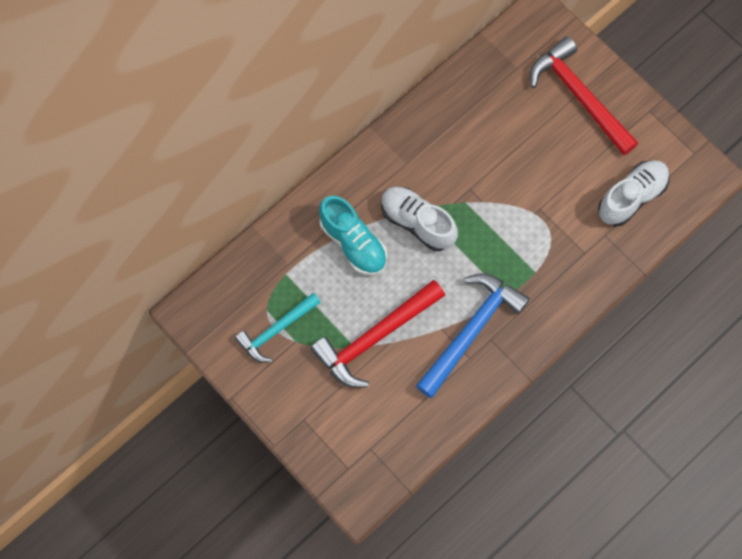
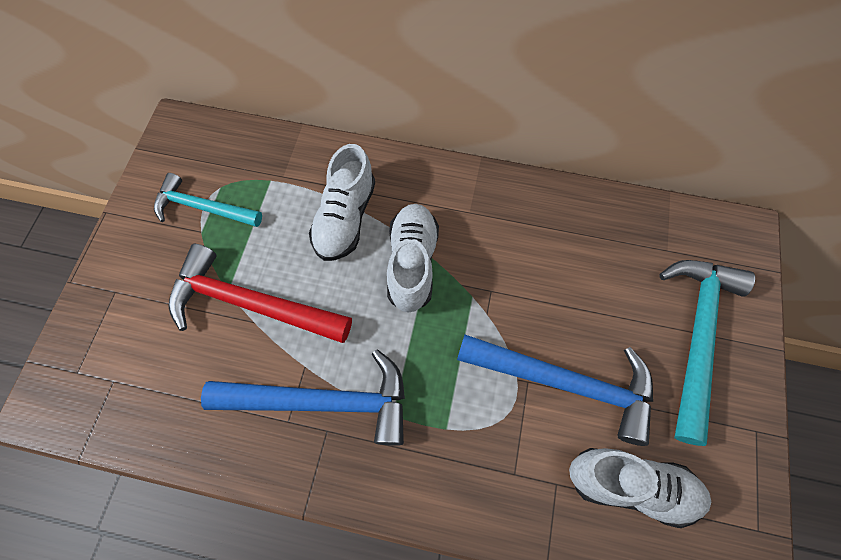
camera: 55 degrees right, 5 degrees down
(353, 243) = (345, 218): turquoise shoe -> white shoe
(555, 188) = (565, 383): none -> blue hammer
(579, 96) = (696, 336): red hammer -> turquoise hammer

